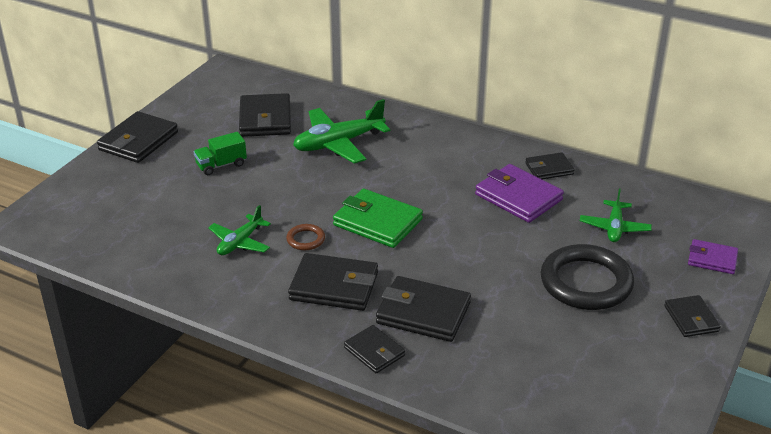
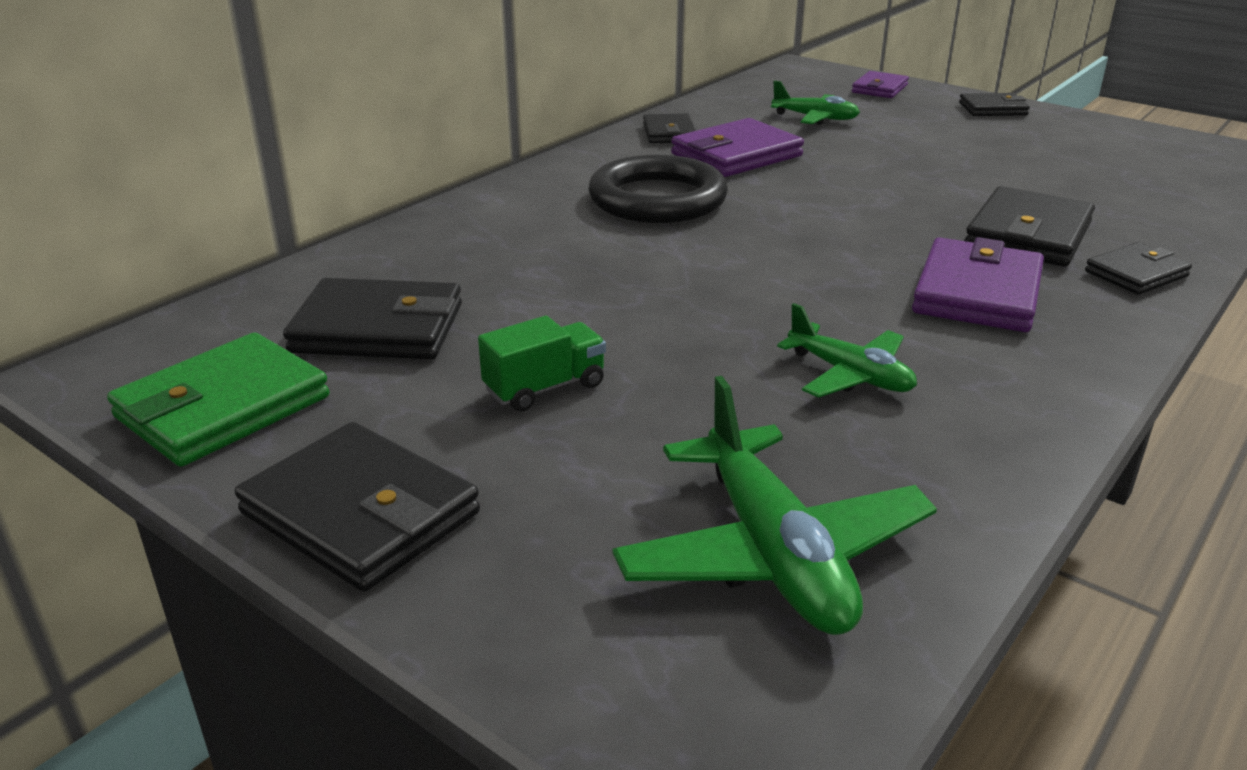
camera: 80 degrees left, 5 degrees down
(221, 165) = (545, 388): green truck -> green truck turned 105 degrees counterclockwise
(305, 239) = (840, 309): brown ring -> none
(334, 286) = (977, 293): black wallet -> purple wallet
(338, 143) = (523, 261): green plane -> green plane (773, 553)
(377, 222) = (790, 247): green wallet -> green wallet (223, 407)
(586, 282) = (934, 143): black ring -> black ring (657, 199)

